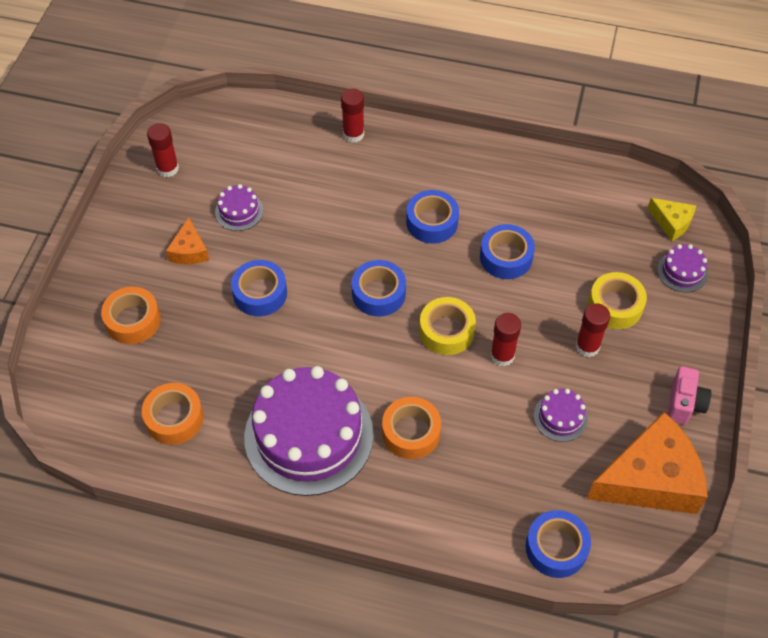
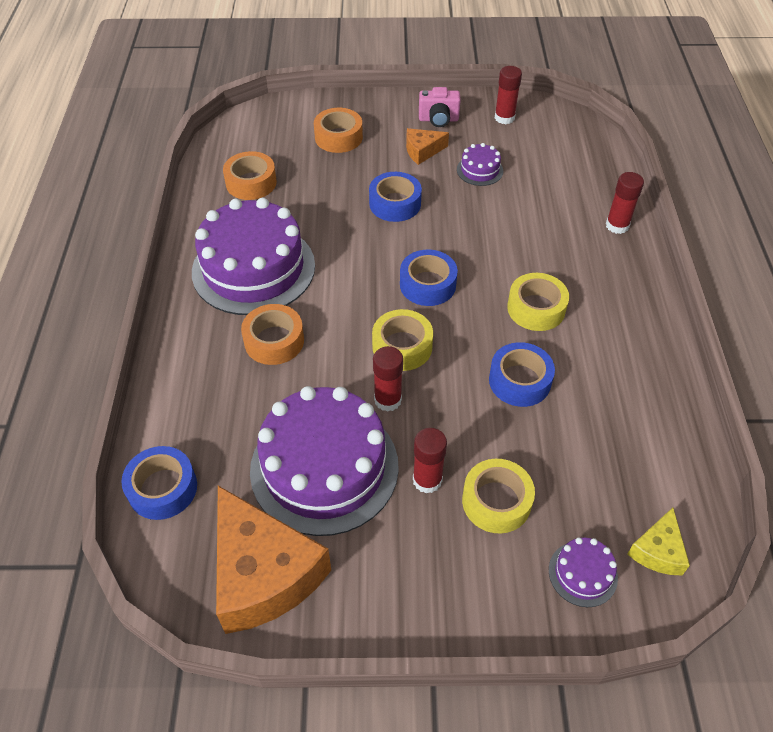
camera: 75 degrees right, 5 degrees down
(432, 222) = (536, 308): blue tape -> yellow tape
(560, 417) = (324, 467): purple cake -> purple cake, size x2.36
(684, 404) = (378, 600): pink camera -> pink camera (438, 120)

